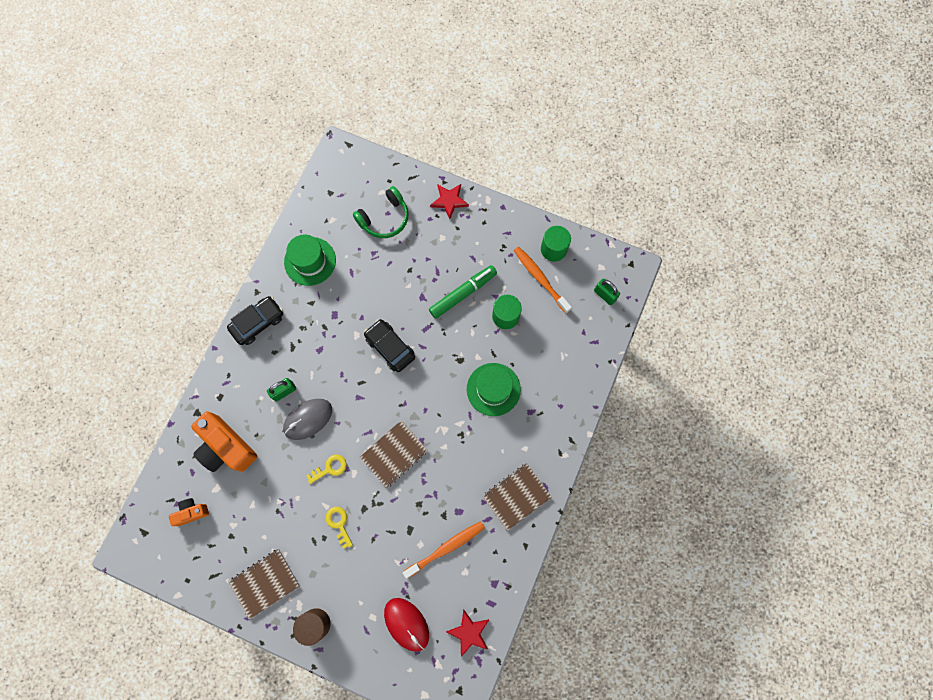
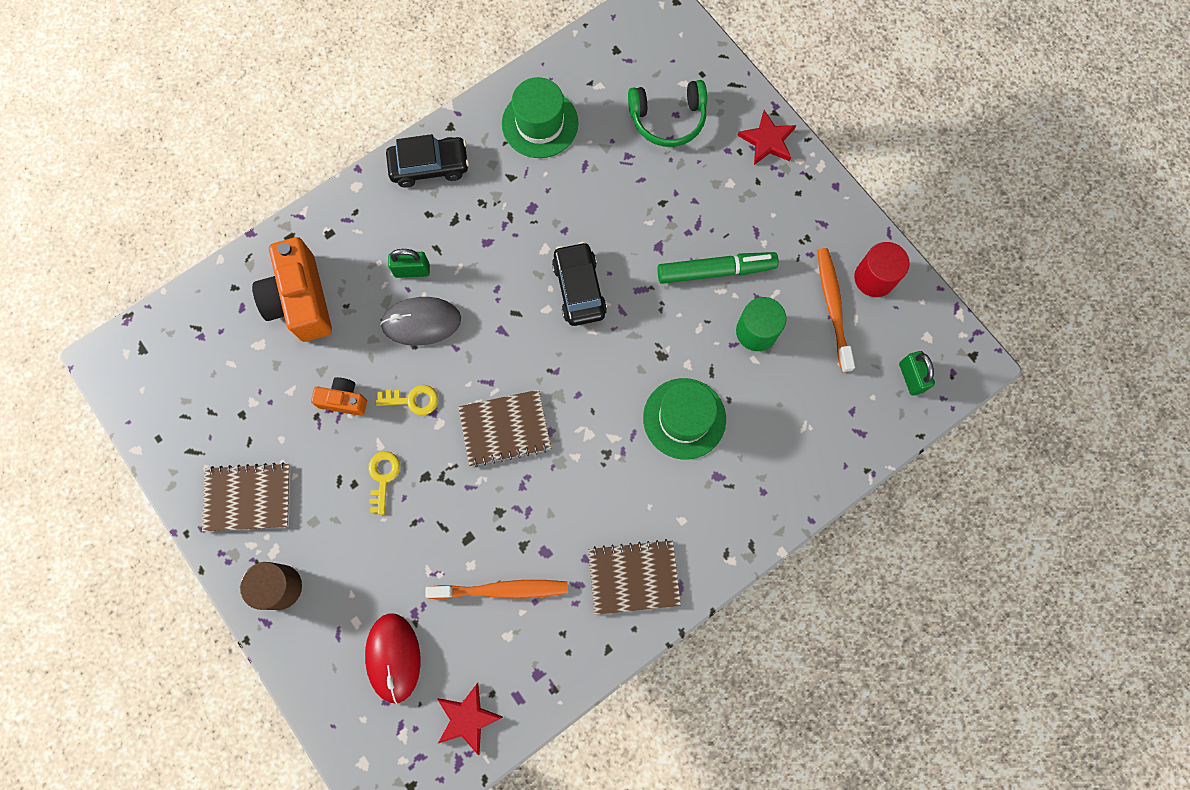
camera: 30 degrees right, 0 degrees up
(191, 512) = (212, 357): orange camera -> orange camera (343, 400)
(553, 249) = (874, 278): green cylinder -> red cylinder

